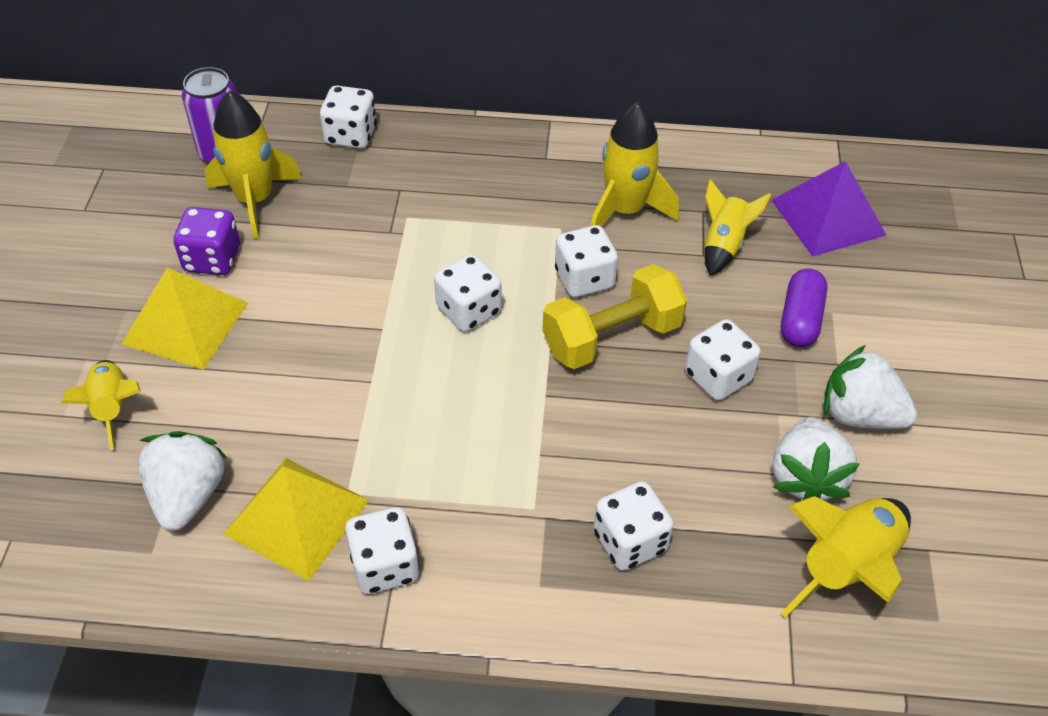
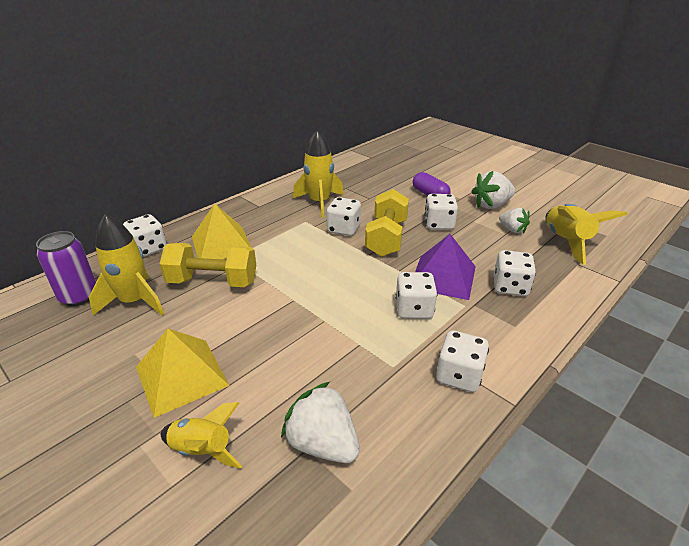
camera: 50 degrees left, 15 degrees down
(212, 259) = (150, 339): purple dice -> none
(297, 516) = (390, 396): yellow pyramid -> yellow pyramid (222, 244)
(346, 235) = (213, 282): none -> yellow dumbbell
(469, 310) = (319, 267): white dice -> white dice (414, 309)
(724, 245) = (370, 192): yellow rocket -> none
(805, 477) = (512, 229): white strawberry -> white strawberry, size x0.63
(827, 217) = (386, 167): purple pyramid -> purple pyramid (443, 277)

